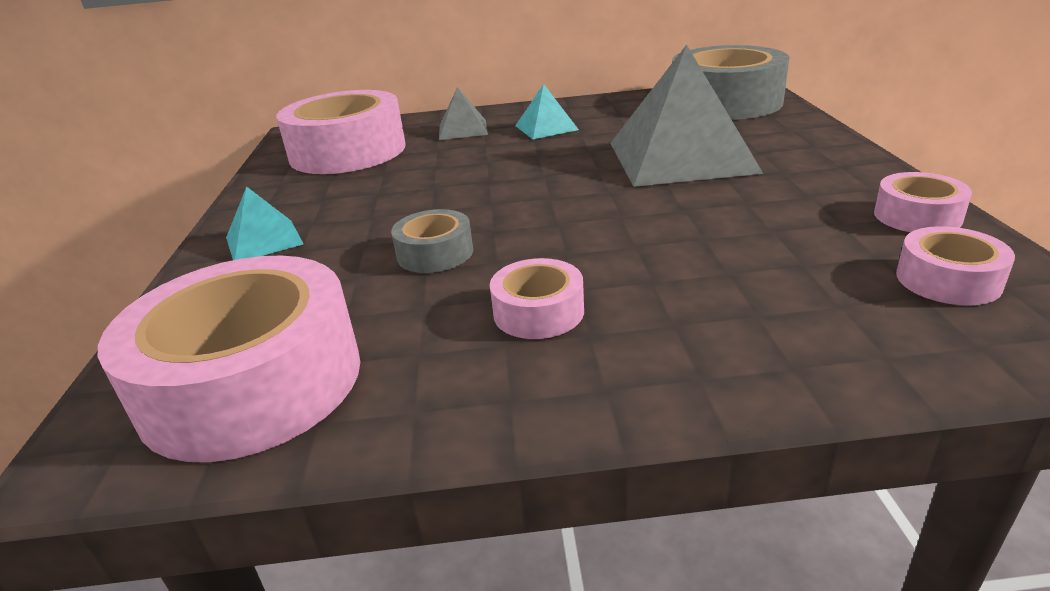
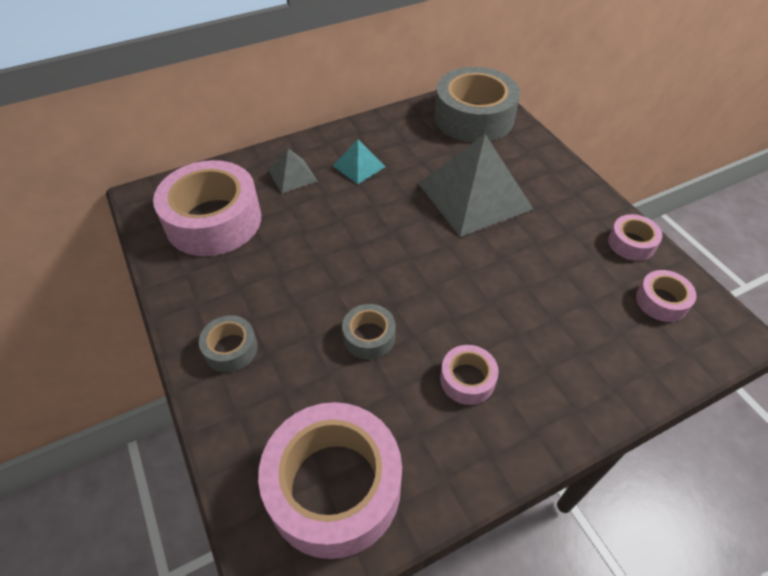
camera: 25 degrees left, 20 degrees up
(264, 240) = (231, 349): turquoise pyramid -> grey tape

